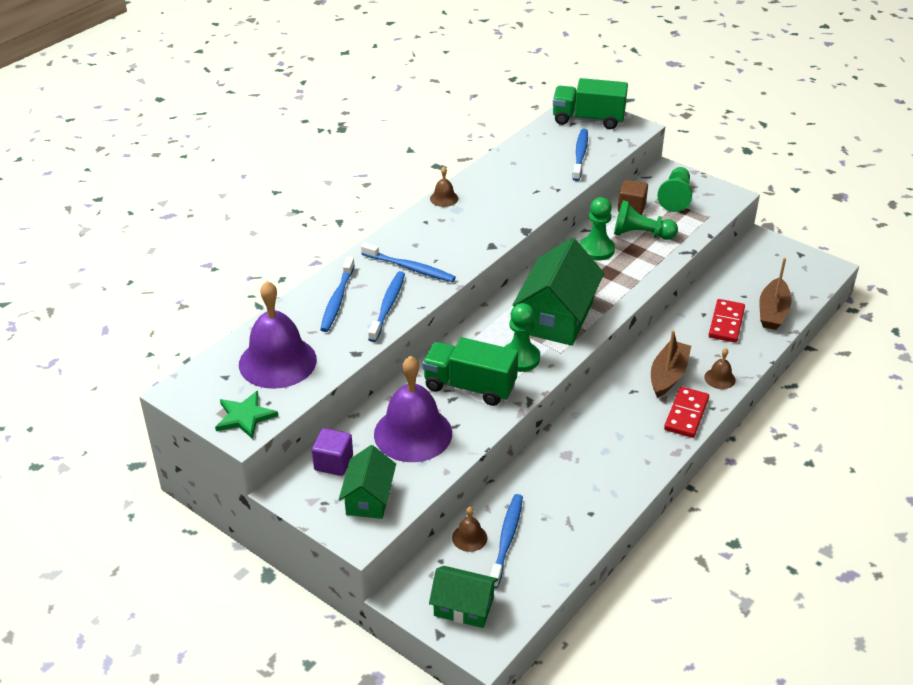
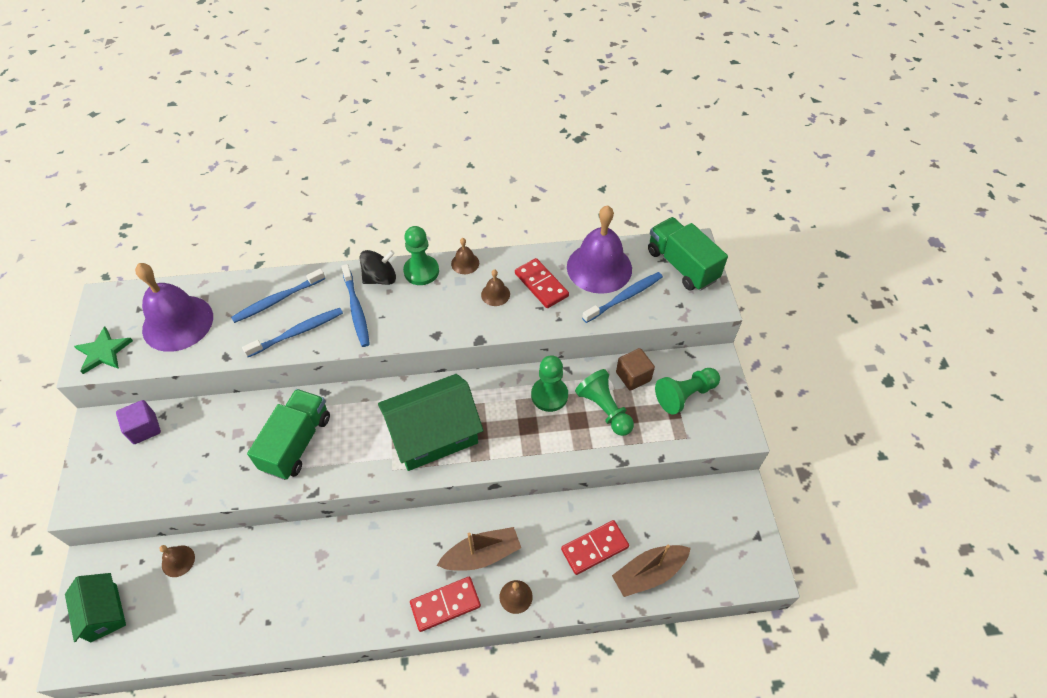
camera: 45 degrees right, 15 degrees up
(369, 498) = (123, 477): green house -> none
(396, 242) = (380, 278): none -> black spinning top
(413, 433) = (213, 449): purple bell -> purple bell (599, 267)
(470, 386) = (297, 443): green truck -> green truck turned 45 degrees clockwise
(494, 202) = (495, 294): none -> brown bell
(507, 539) = (194, 586): blue toothbrush -> none
(517, 179) = (541, 285): none -> red domino
(520, 358) = (359, 449): green pawn -> green pawn (421, 271)

